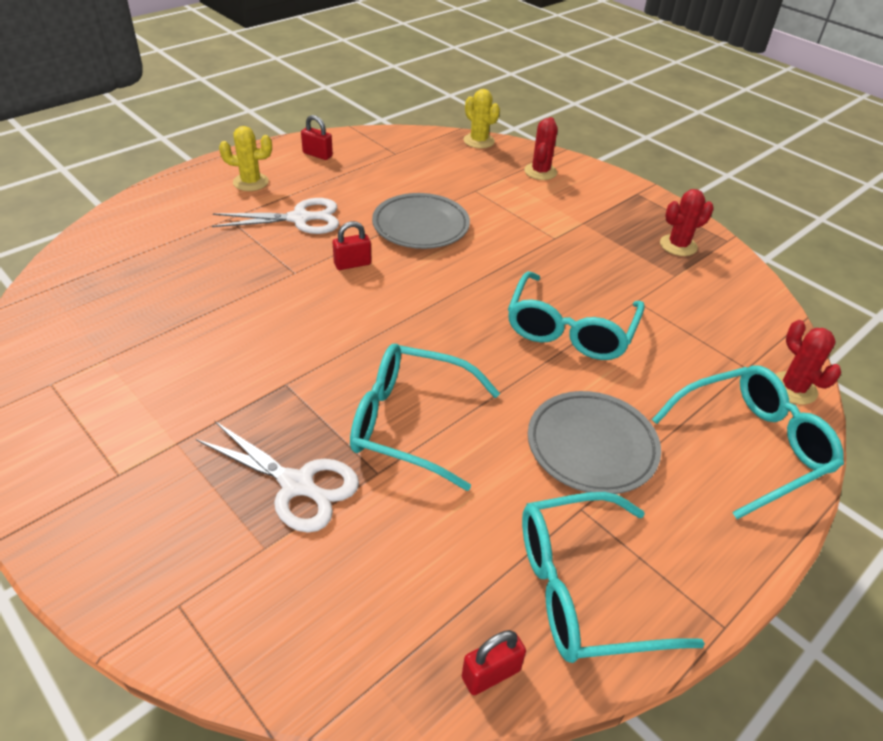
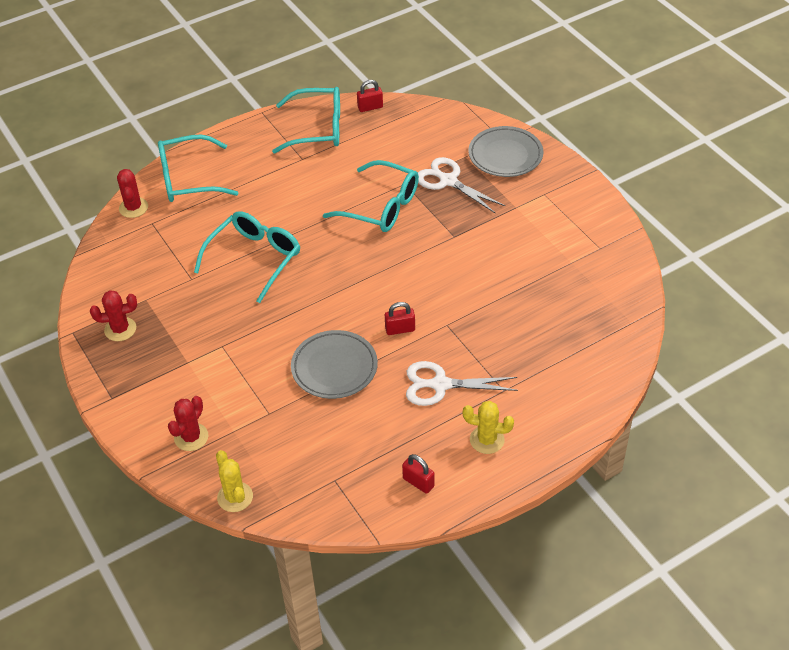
camera: 165 degrees left, 5 degrees up
(591, 446) = (280, 186): grey plate -> grey plate (505, 155)

